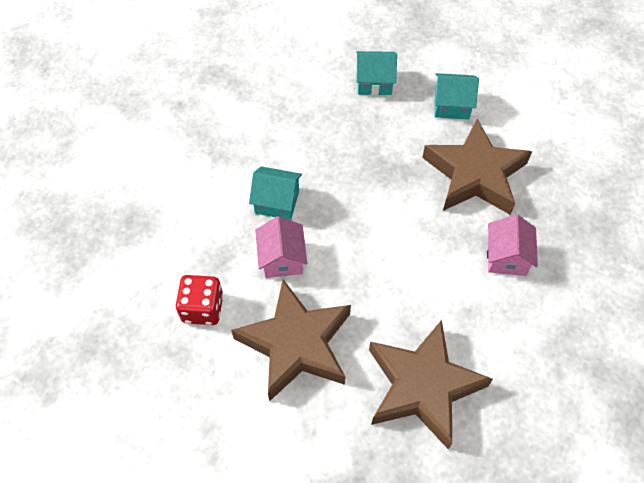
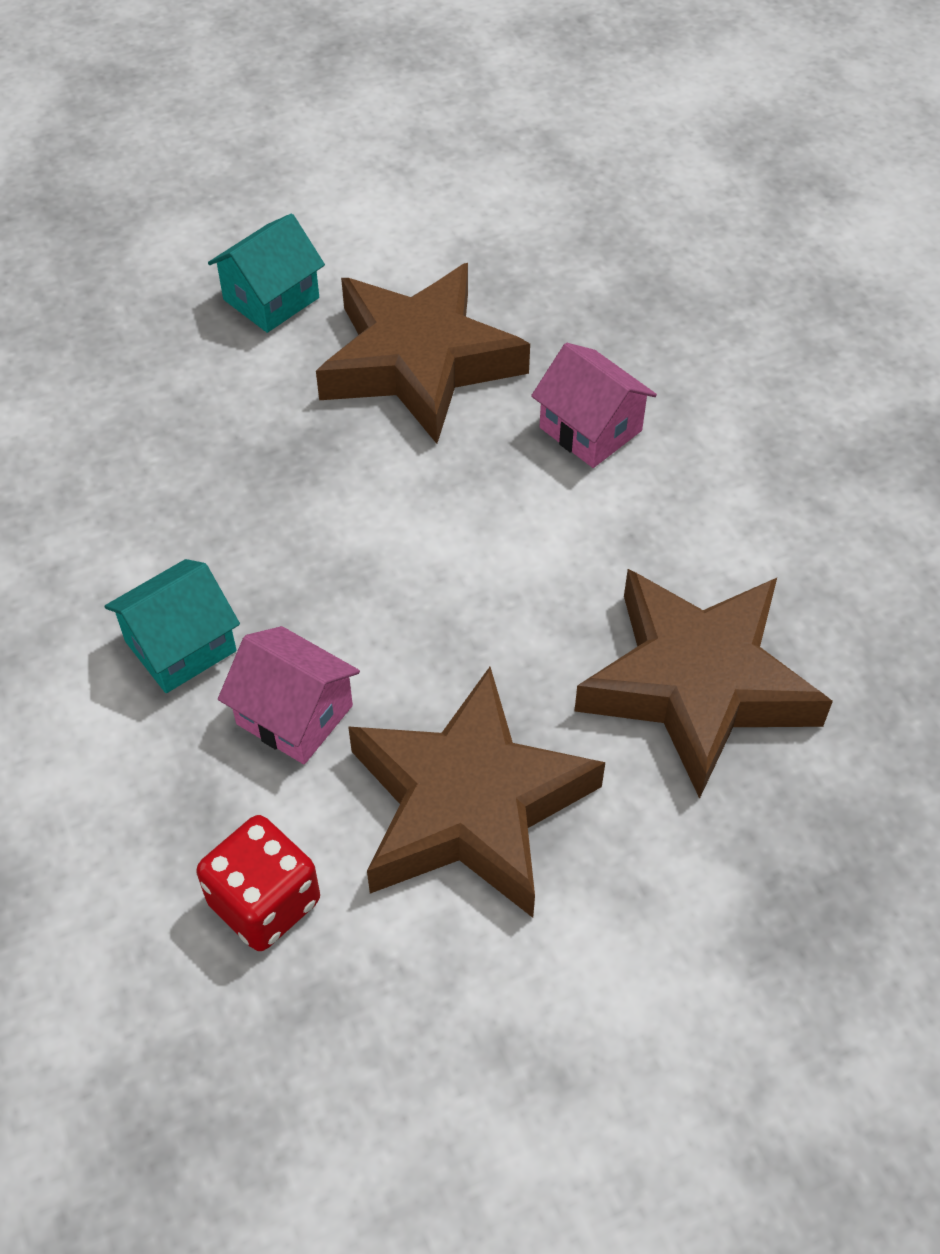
camera: 50 degrees left, 5 degrees down
(374, 82) = (113, 356): turquoise house -> none

